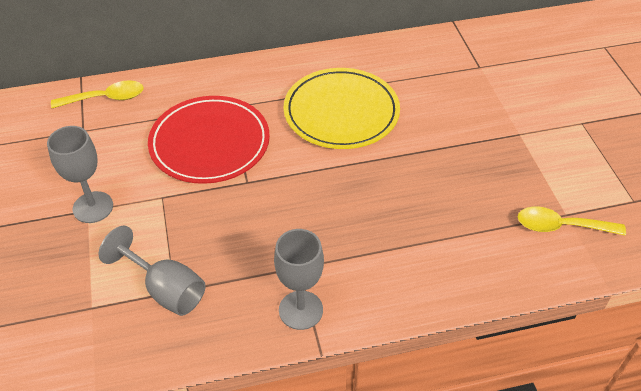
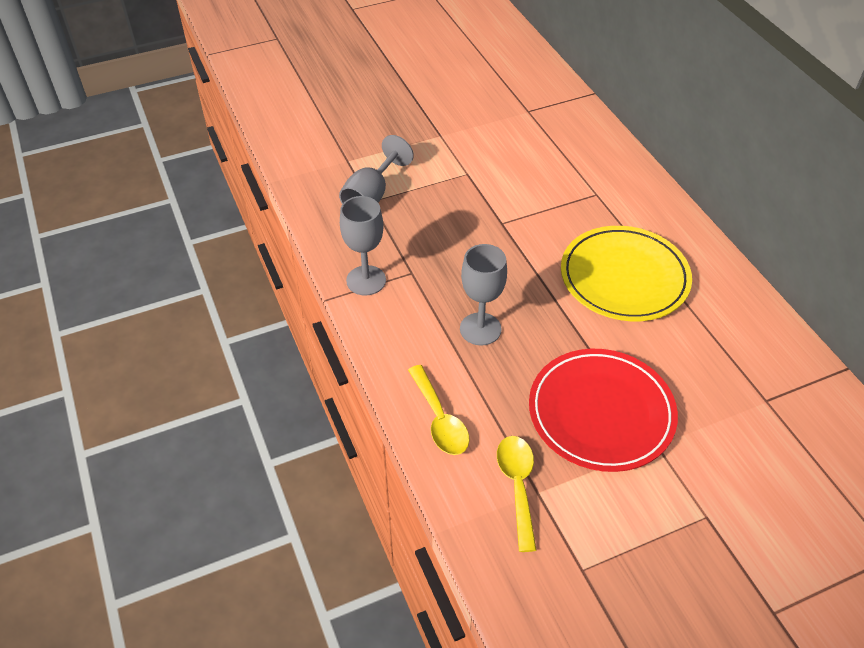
camera: 80 degrees right, 0 degrees up
(93, 207) = (444, 137): grey goblet -> grey goblet (480, 329)
(106, 98) = (573, 114): yellow spoon -> yellow spoon (440, 419)
(210, 143) = (542, 189): red plate -> red plate (601, 413)

